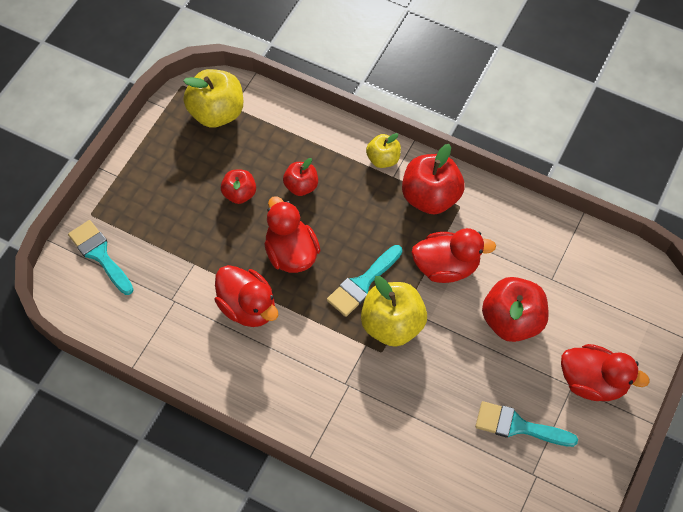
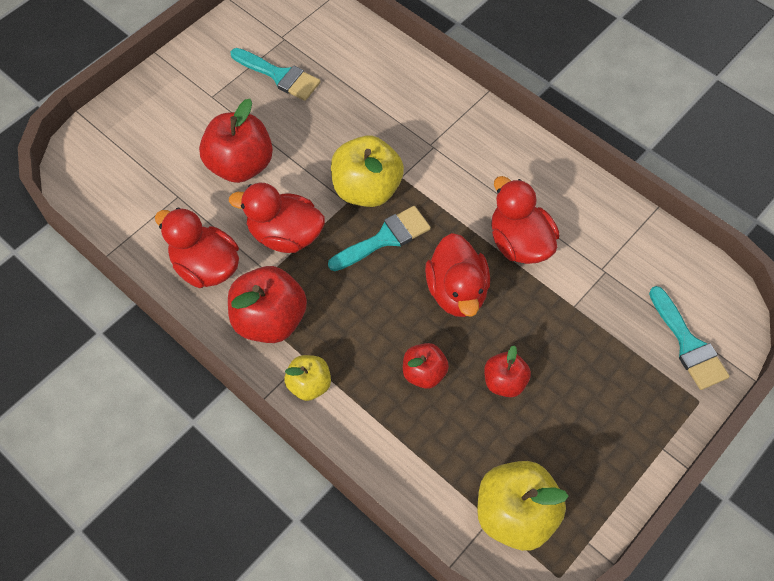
camera: 165 degrees left, 0 degrees up
(593, 382) = (190, 95): red duck -> red duck (206, 266)

